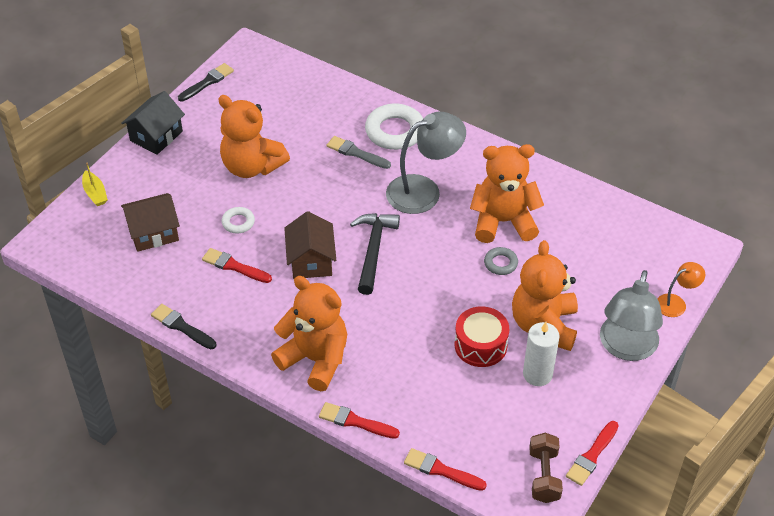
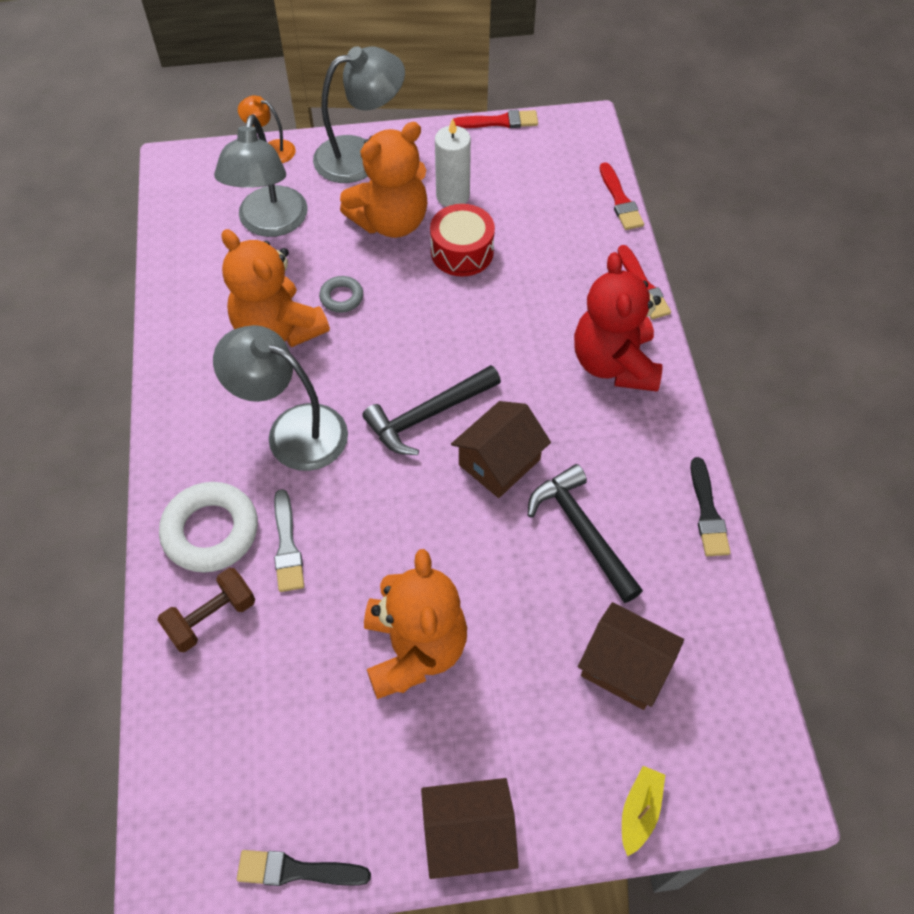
camera: 130 degrees left, 10 degrees up
(156, 136) = (468, 835): black house -> brown house
(234, 266) = (582, 531): red brush -> black hammer
(238, 222) = (517, 583): white ring -> none
(315, 359) = (614, 363): orange teddy bear -> red teddy bear
(544, 476) = (551, 138): brown dumbbell -> brown dumbbell (211, 617)
(599, 264) = (270, 223): none -> grey lamp

